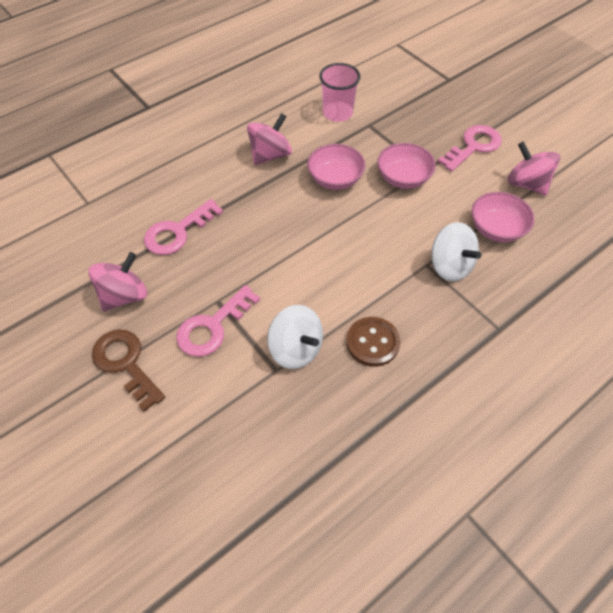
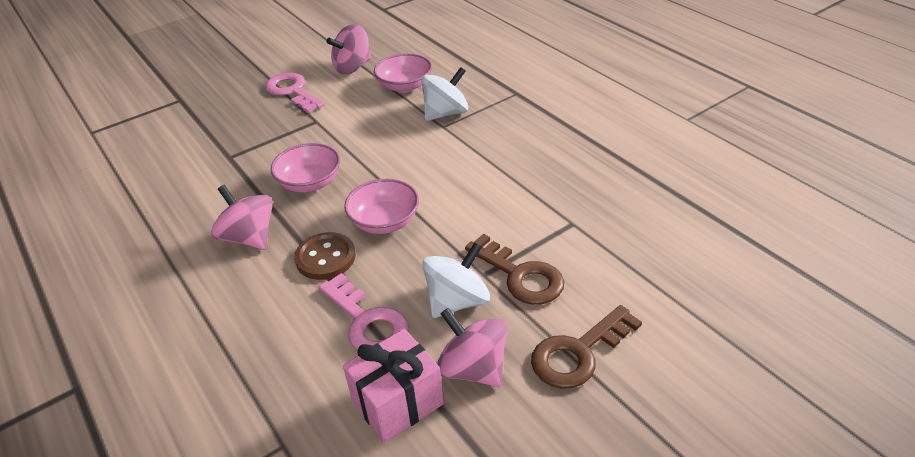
camera: 85 degrees left, 15 degrees down
(105, 255) = (397, 402): none -> pink gift
(213, 327) = (520, 275): pink key -> brown key
(296, 349) = (546, 210): white spinning top -> white spinning top (457, 301)
(337, 113) = (196, 180): pink cup -> none
(372, 342) = (534, 160): brown button -> brown button (325, 258)
(403, 178) = (323, 135): pink bowl -> pink bowl (384, 222)

